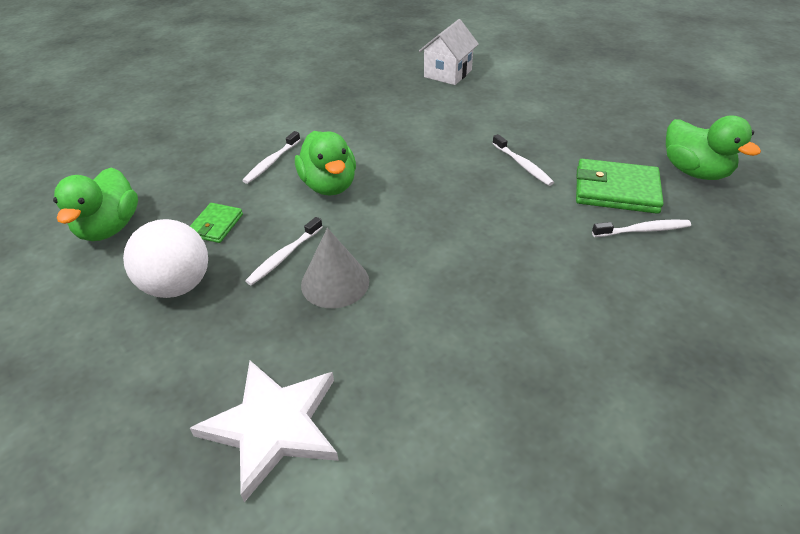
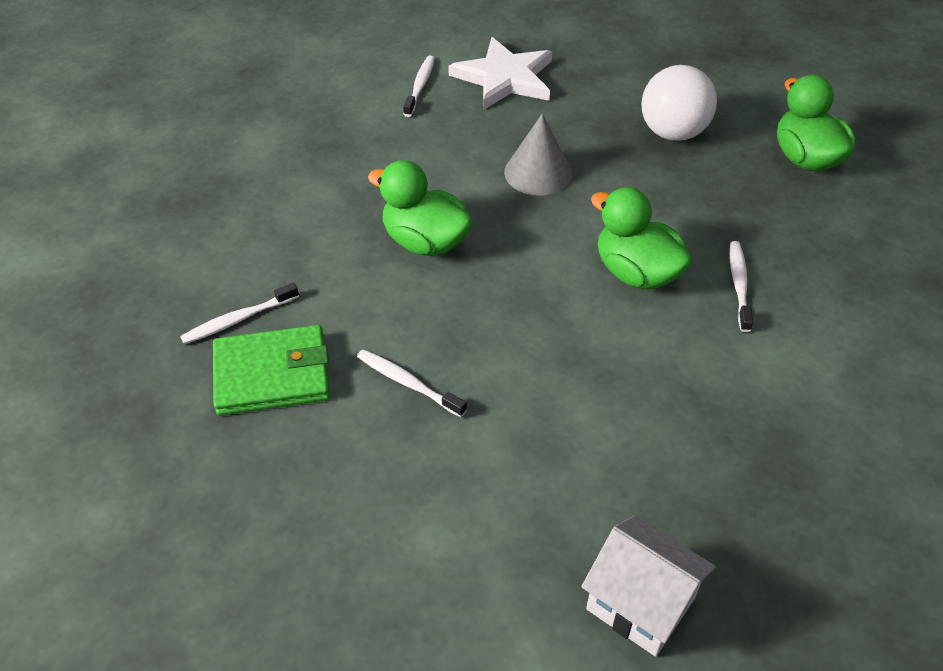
camera: 155 degrees right, 5 degrees up
(216, 225) = (707, 190): green wallet -> none
(284, 256) = (606, 181): white toothbrush -> white toothbrush (420, 86)
(448, 73) = (640, 603): white house -> white house turned 60 degrees counterclockwise
(694, 171) = (157, 447): green duck -> green duck (425, 242)

